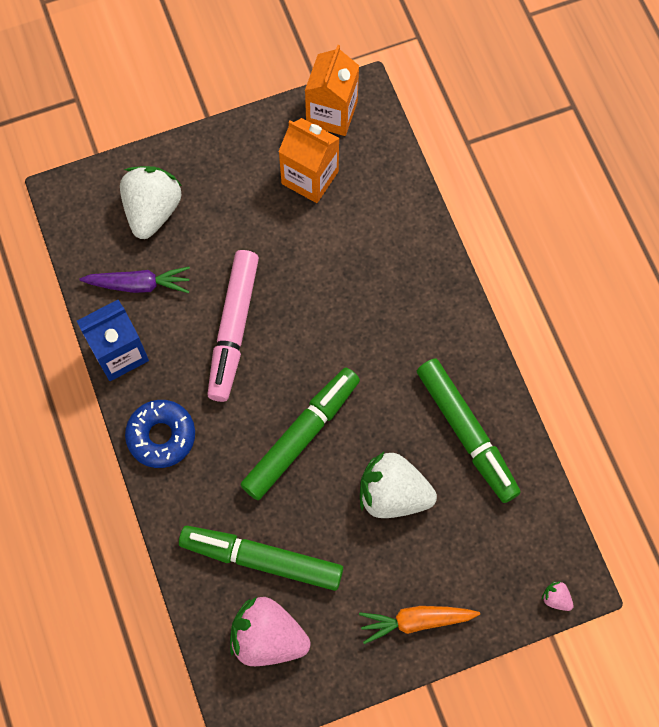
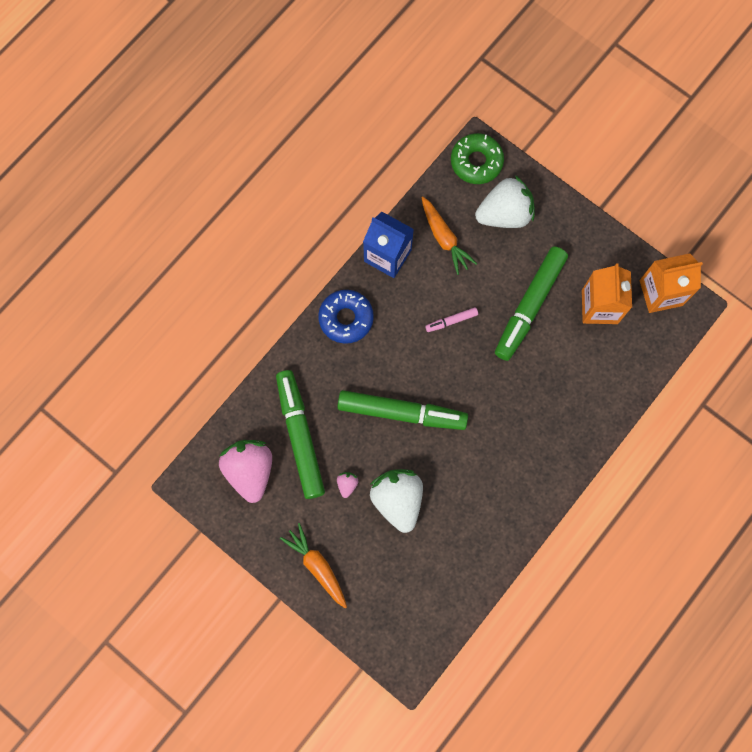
camera: 60 degrees right, 5 degrees up
(77, 205) = (476, 162): none -> green donut
(139, 284) = (444, 238): purple carrot -> orange carrot
(233, 329) = (451, 321): pink marker -> pink marker, size x0.43
(466, 433) = (473, 528): green marker -> green marker (529, 306)
(556, 598) = (389, 658): pink strawberry -> pink strawberry (347, 484)

